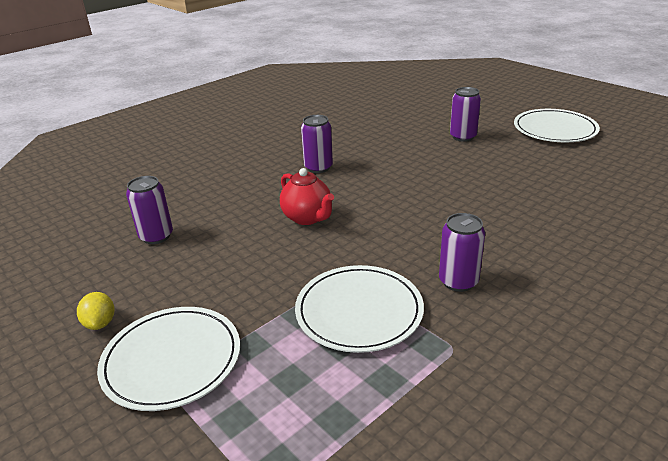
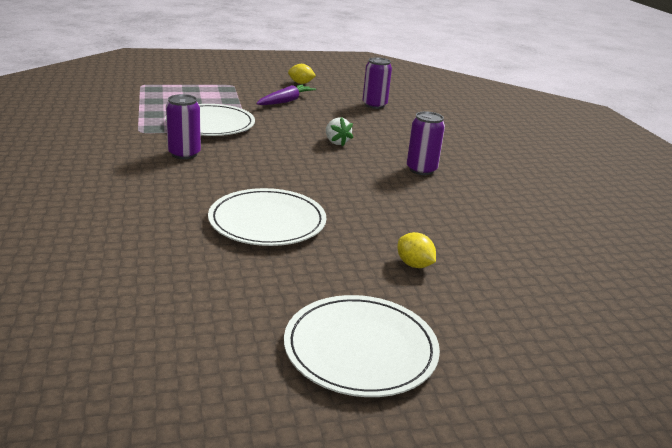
camera: 115 degrees right, 5 degrees down
(172, 360) = (248, 88): white plate -> white plate (267, 221)
(206, 298) = (285, 101): none -> purple carrot
(307, 218) = (336, 142): red teapot -> white strawberry
(463, 137) = (414, 265): purple can -> yellow lemon

